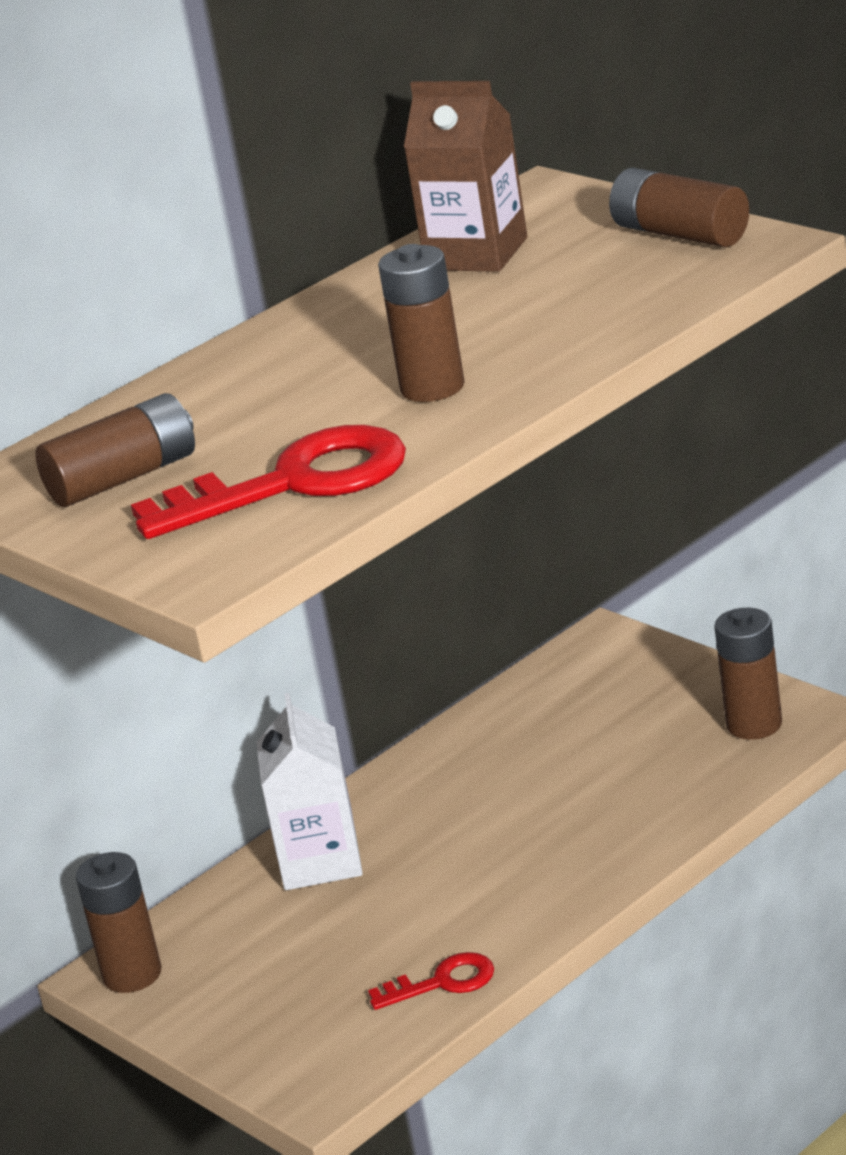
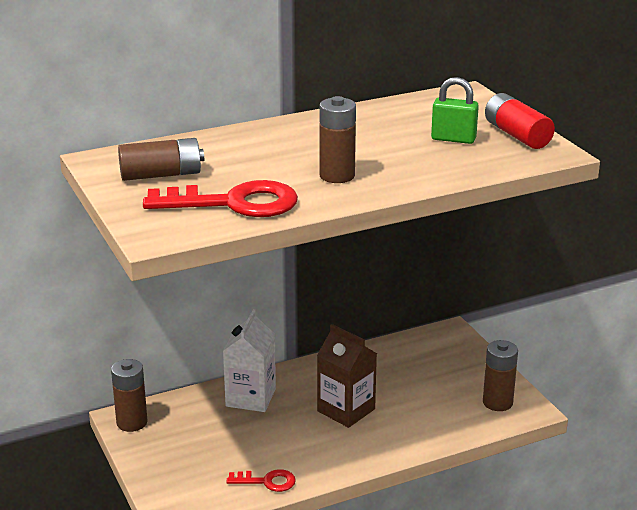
camera: 15 degrees right, 0 degrees up
(476, 254) = (411, 115): brown carton -> brown carton (346, 410)
(579, 271) = (453, 139): none -> green padlock
(680, 234) = (517, 135): brown battery -> red battery

